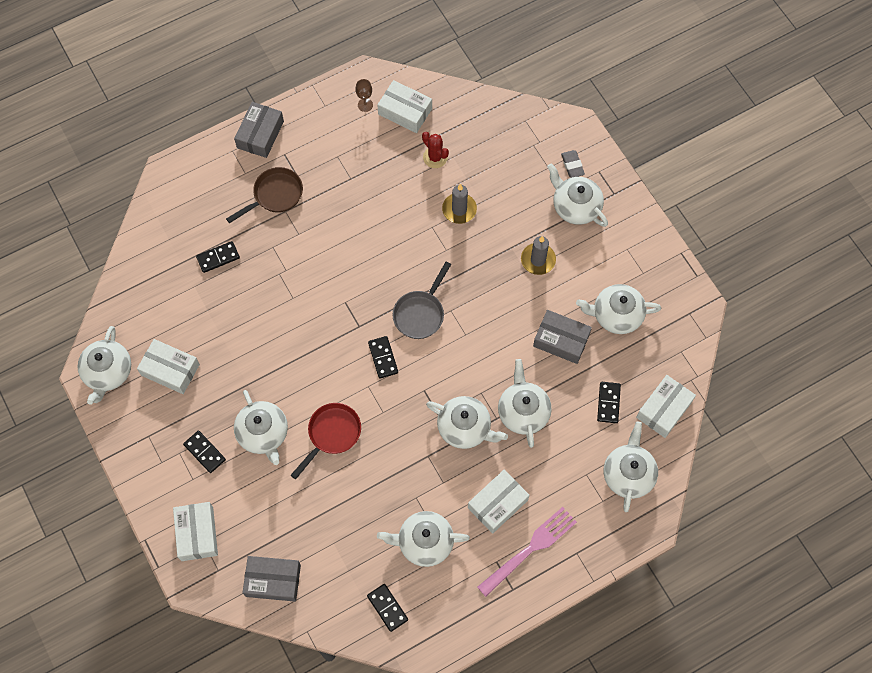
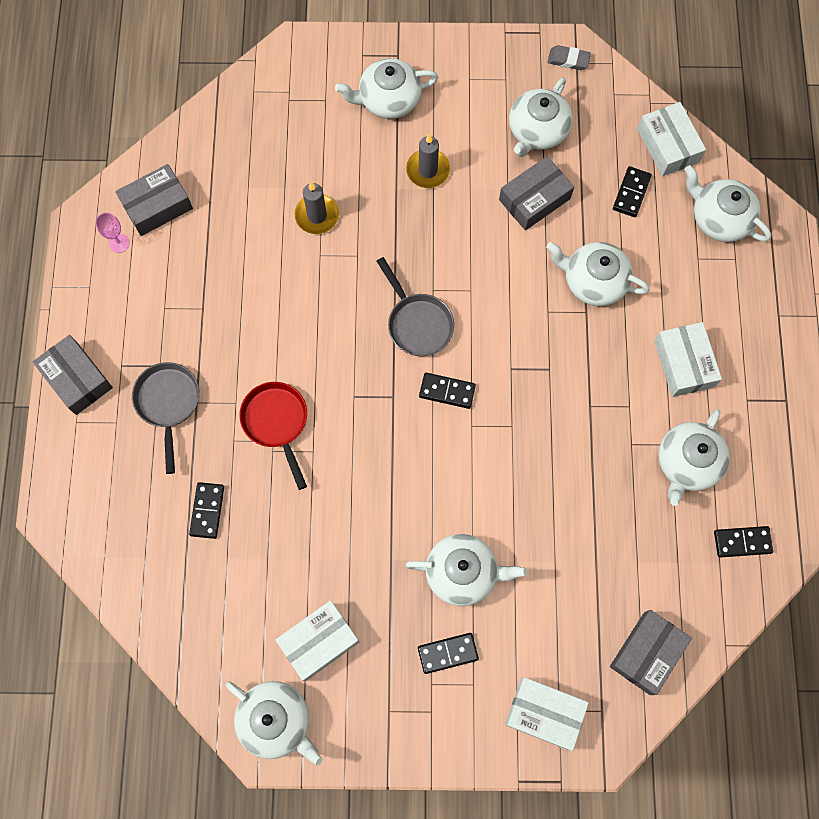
camera: 60 degrees left, 5 degrees up
(275, 195) = (168, 403): brown pan -> grey pan
(332, 434) = (507, 496): red pan -> red pan (277, 423)
(365, 105) = (119, 243): brown goblet -> pink goblet
(405, 111) = (157, 206): white box -> grey box
(435, 157) = (236, 206): red cactus -> none
(465, 427) = (579, 349): white teapot -> none
(529, 549) = (751, 359): pink fork -> none
(572, 165) = (338, 76): grey eraser -> grey eraser (568, 60)
(608, 403) = (631, 193): black domino -> black domino turned 75 degrees clockwise

